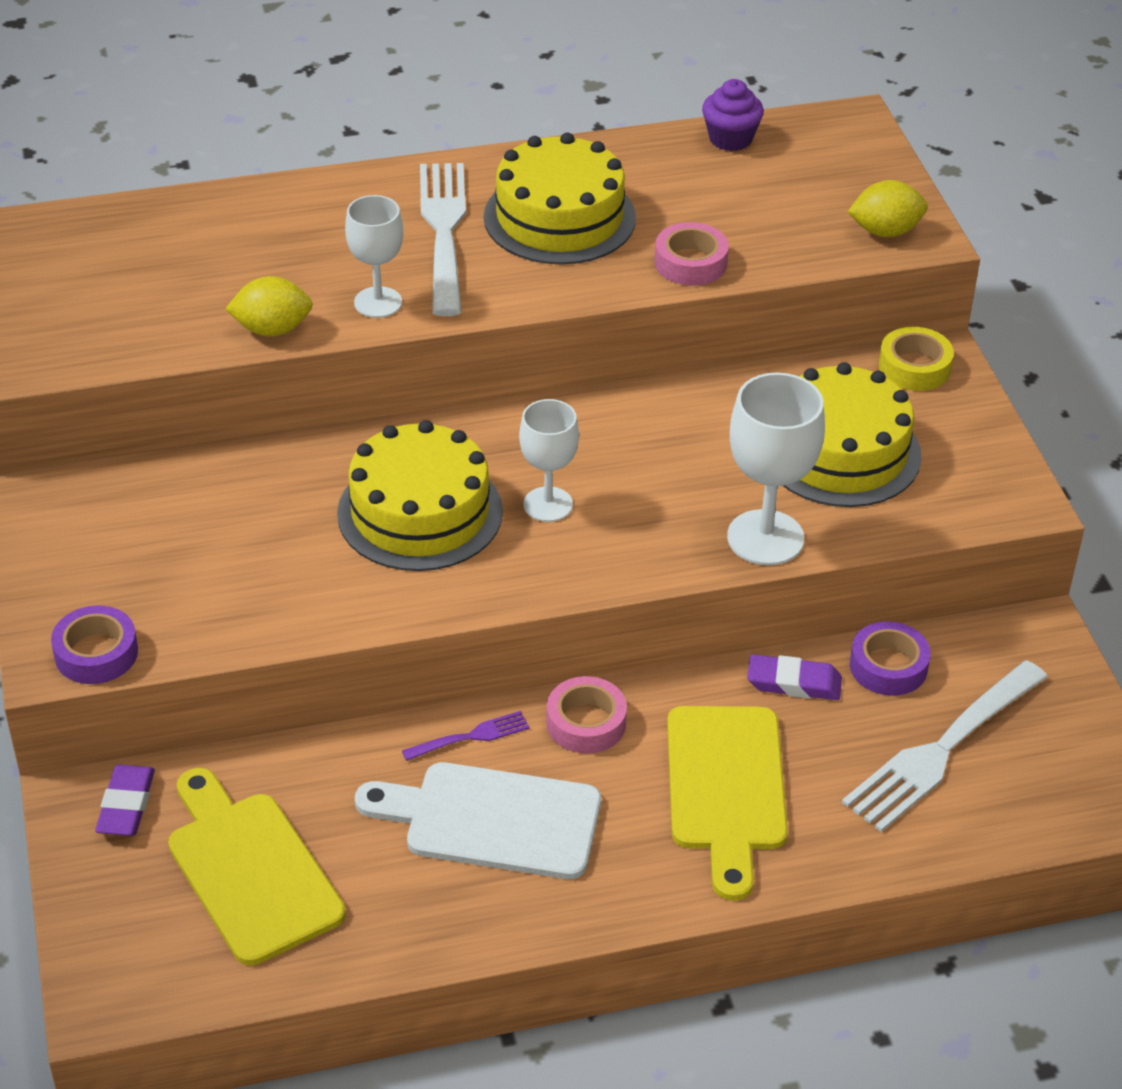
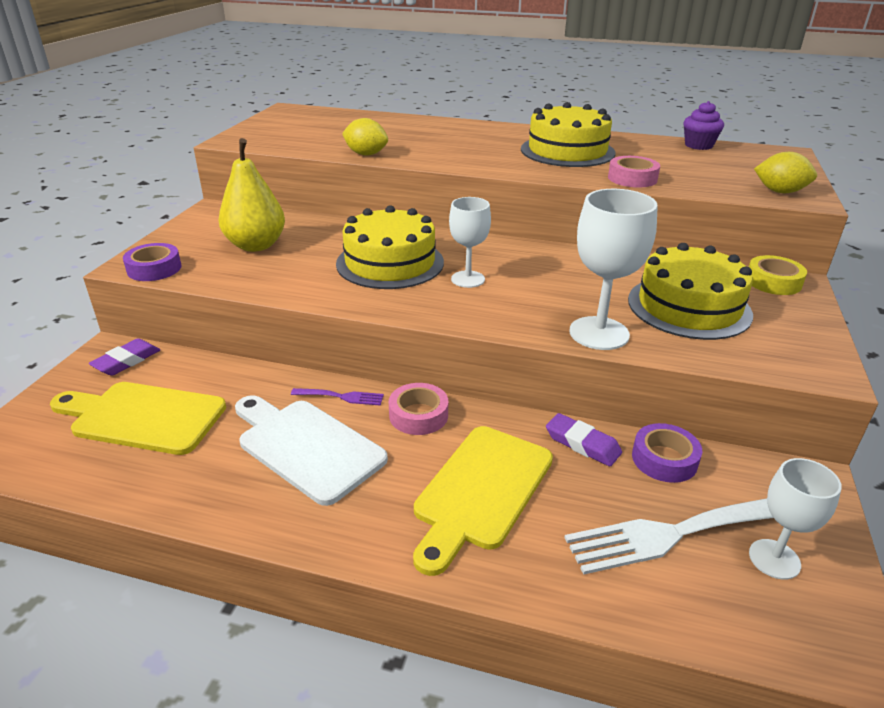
camera: 30 degrees right, 10 degrees down
(194, 551) = (256, 245): none -> yellow pear
(250, 871) = (143, 417): yellow cutting board -> yellow cutting board turned 75 degrees counterclockwise
(378, 302) = (432, 157): white goblet -> white goblet (774, 559)
(444, 231) = (497, 144): white fork -> none

